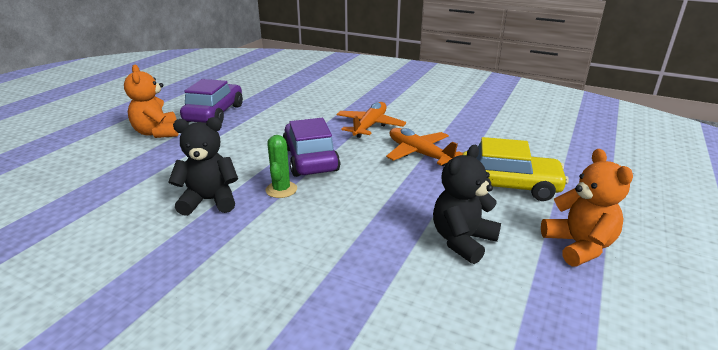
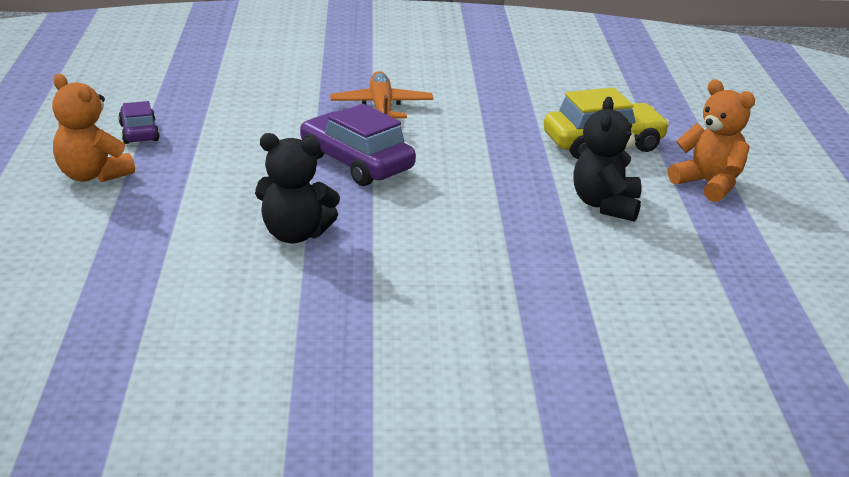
camera: 30 degrees left, 0 degrees up
(209, 201) = (295, 235): black teddy bear -> black teddy bear turned 135 degrees counterclockwise
(214, 113) = (139, 132): purple car -> purple car, size x0.57
(281, 189) = (365, 203): green cactus -> none
(419, 153) = (477, 129): orange plane -> none

